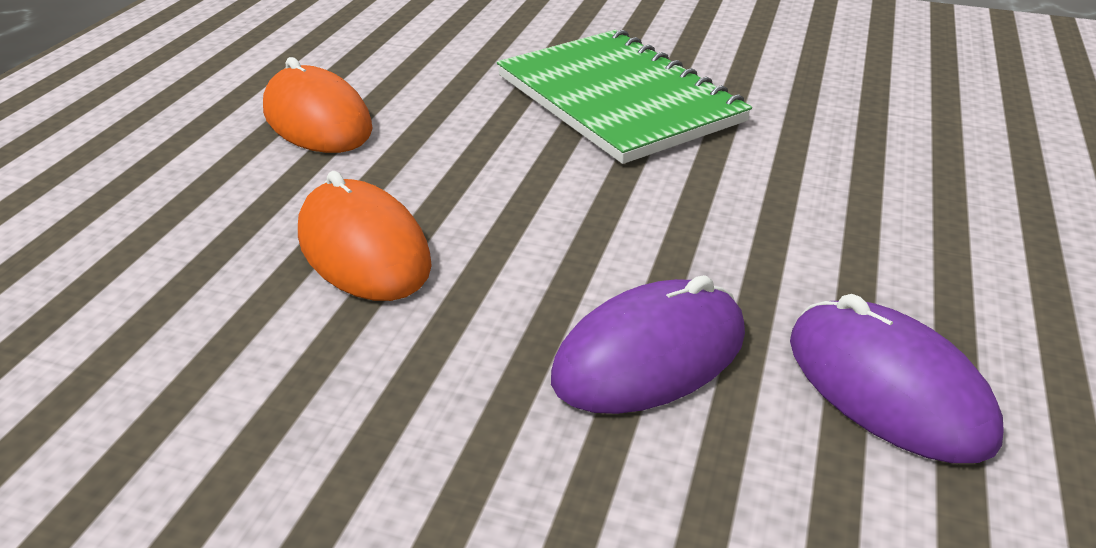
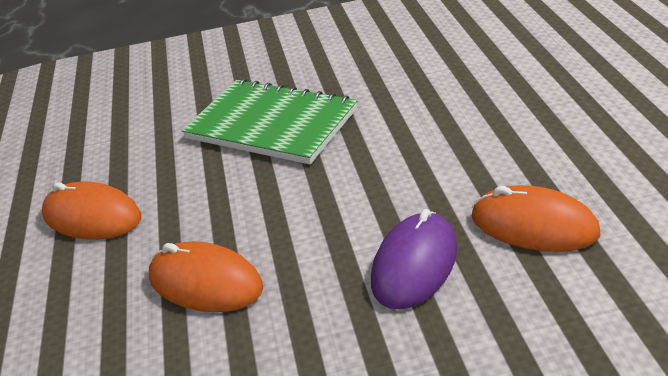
camera: 25 degrees left, 0 degrees up
(888, 387) = (534, 225): purple mouse -> orange mouse

